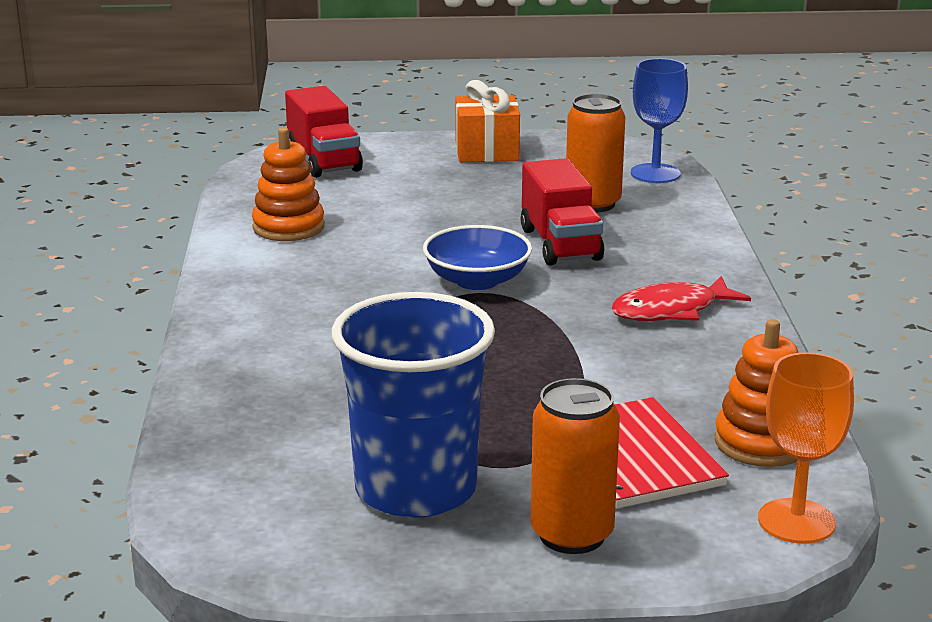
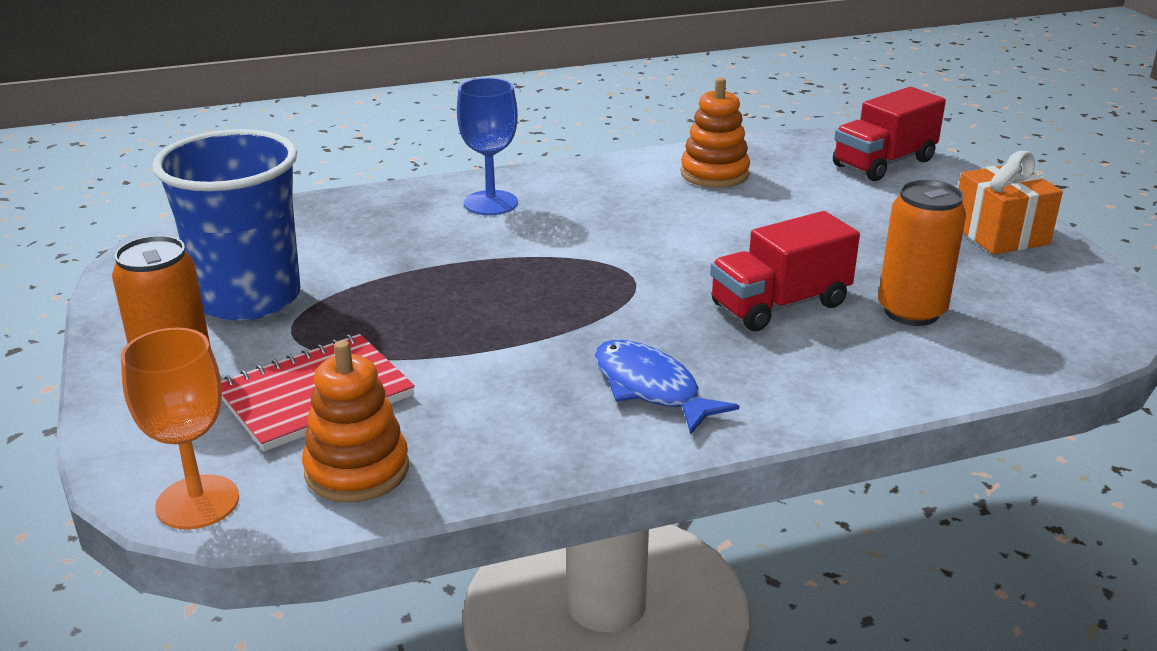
camera: 75 degrees right, 5 degrees up
(477, 280) = (658, 272): blue bowl -> none
(655, 173) = (1050, 342): blue goblet -> blue goblet (491, 203)
(671, 310) = (650, 388): red fish -> blue fish

